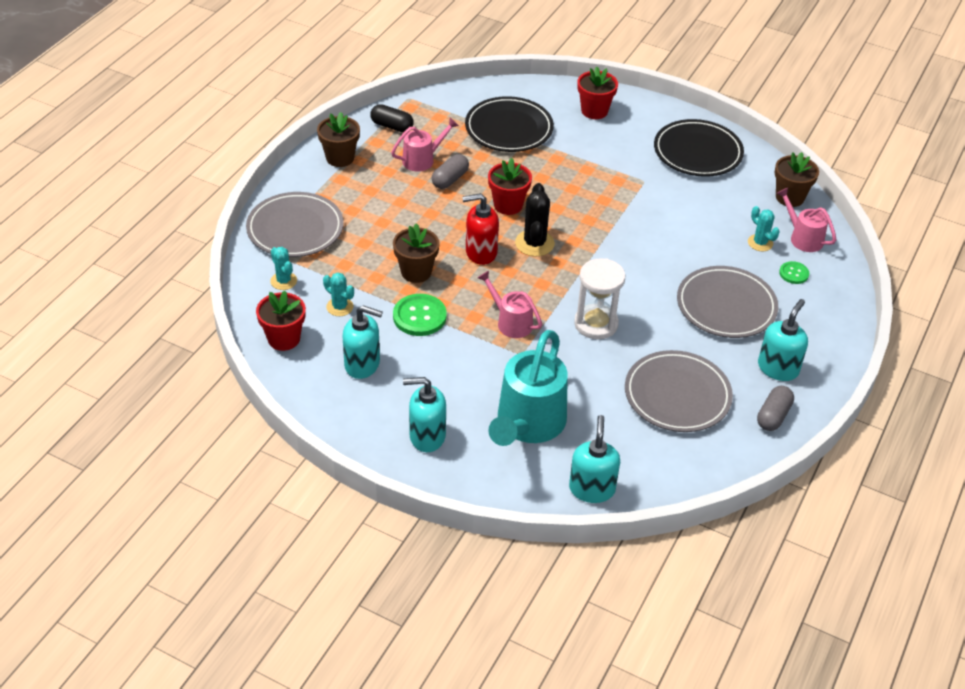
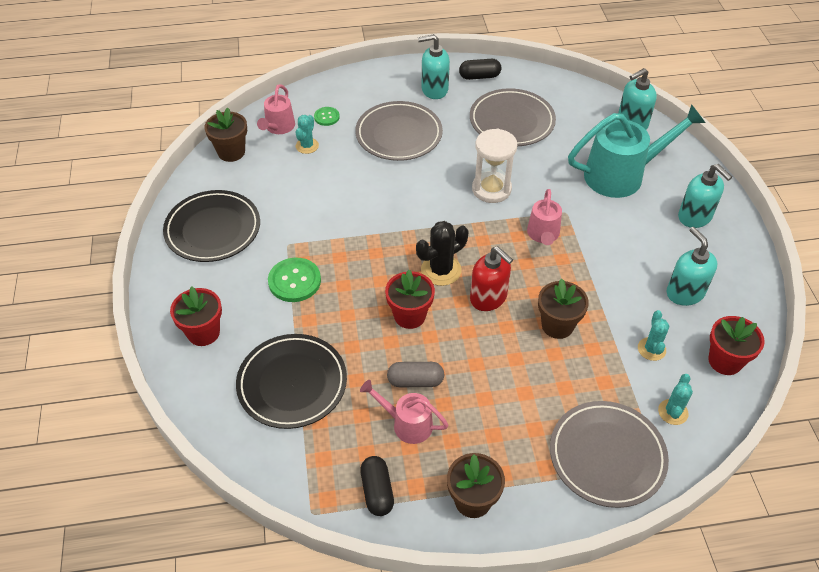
camera: 125 degrees left, 5 degrees up
(419, 316) = (600, 291): green button -> green button (294, 281)
(773, 416) = (479, 76): grey capsule -> black capsule

